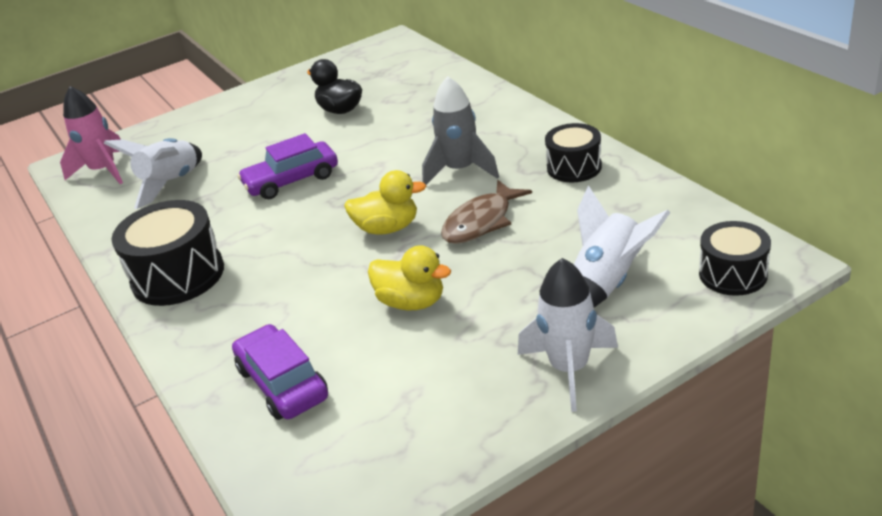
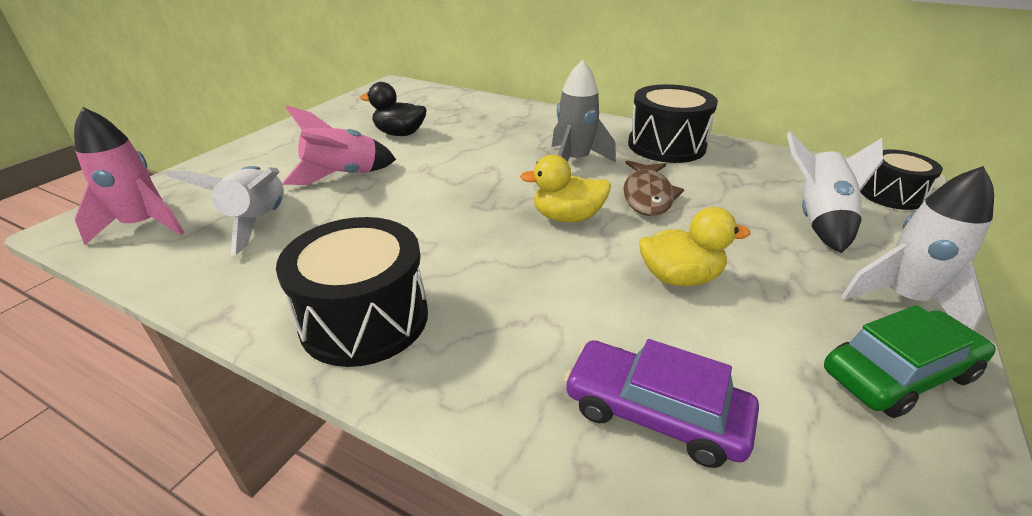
camera: 35 degrees left, 0 degrees up
(257, 150) = (342, 176): none -> pink rocket
(291, 180) = (412, 195): purple car -> none
(387, 228) = (567, 217): yellow duck -> yellow duck turned 150 degrees counterclockwise
(473, 414) = (898, 374): none -> green car
(574, 167) = (666, 145): black drum -> black drum, size x1.60

